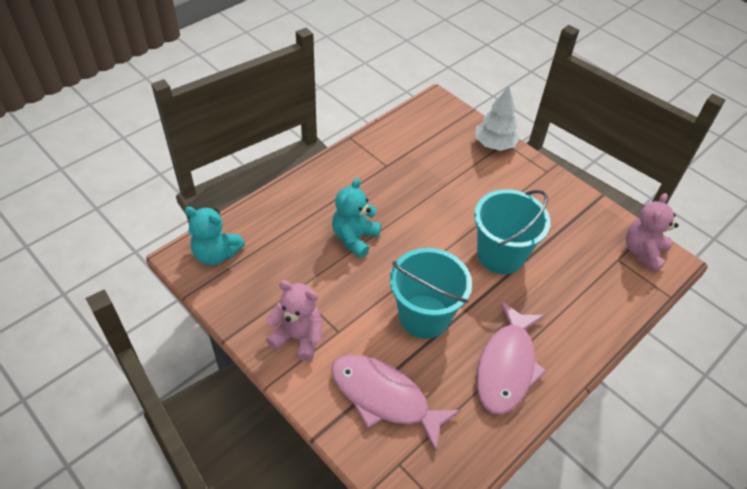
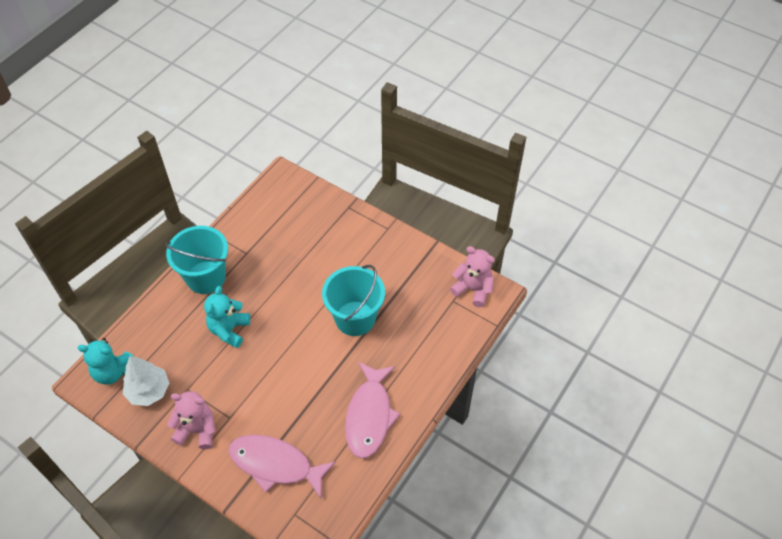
camera: 10 degrees left, 5 degrees up
(424, 316) = (298, 388): turquoise bucket -> turquoise bucket (206, 277)
(494, 144) = (339, 211): white tree -> white tree (148, 391)
(643, 252) = (473, 289): pink teddy bear -> pink teddy bear turned 105 degrees clockwise

